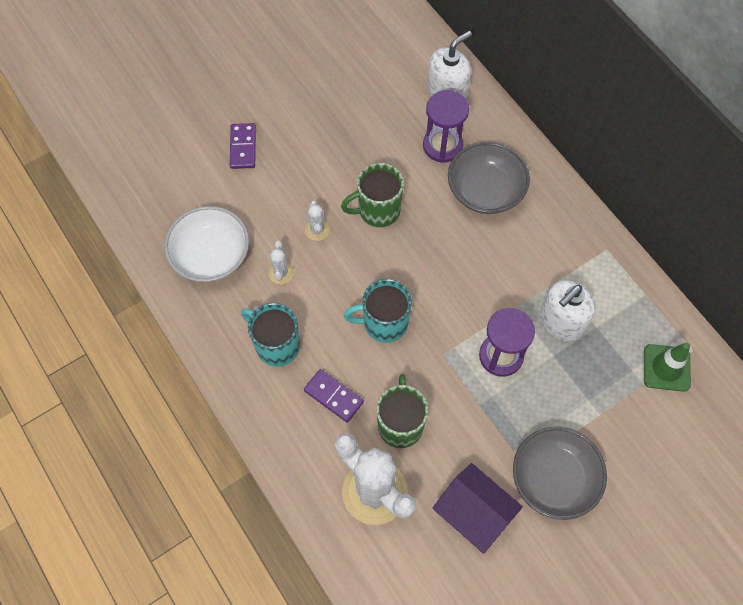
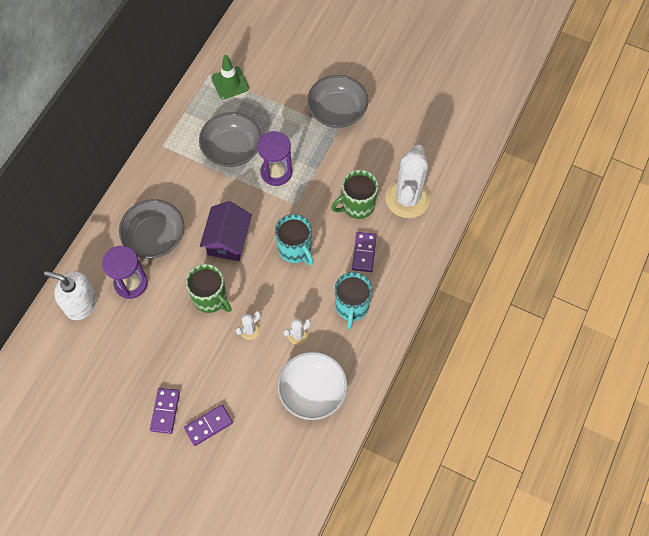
camera: 120 degrees left, 0 degrees up
(283, 118) = (165, 411): none -> purple domino
(474, 513) = (385, 142): purple house -> purple house (228, 240)
(561, 322) = (232, 149): white soap dispenser -> grey bowl

